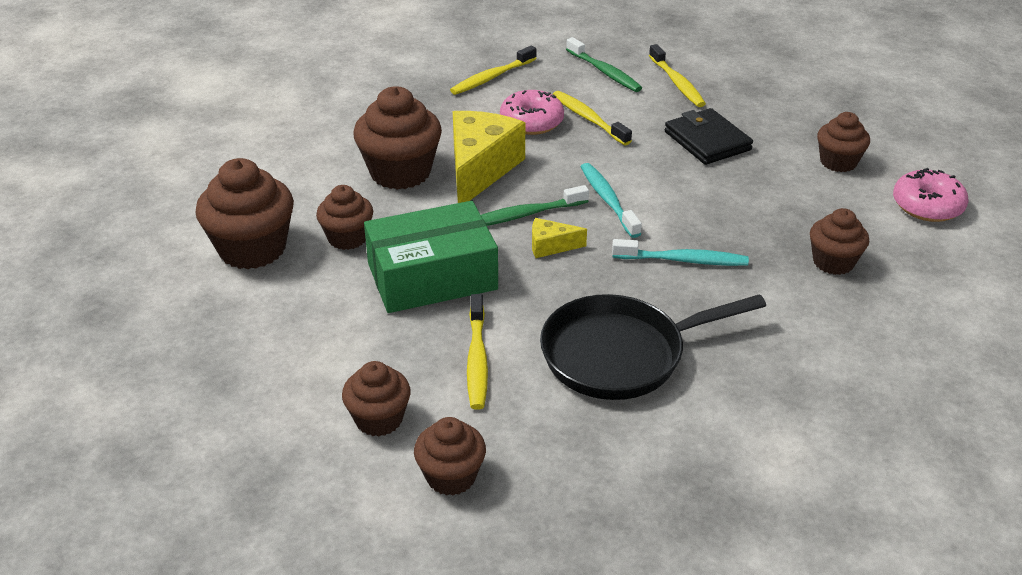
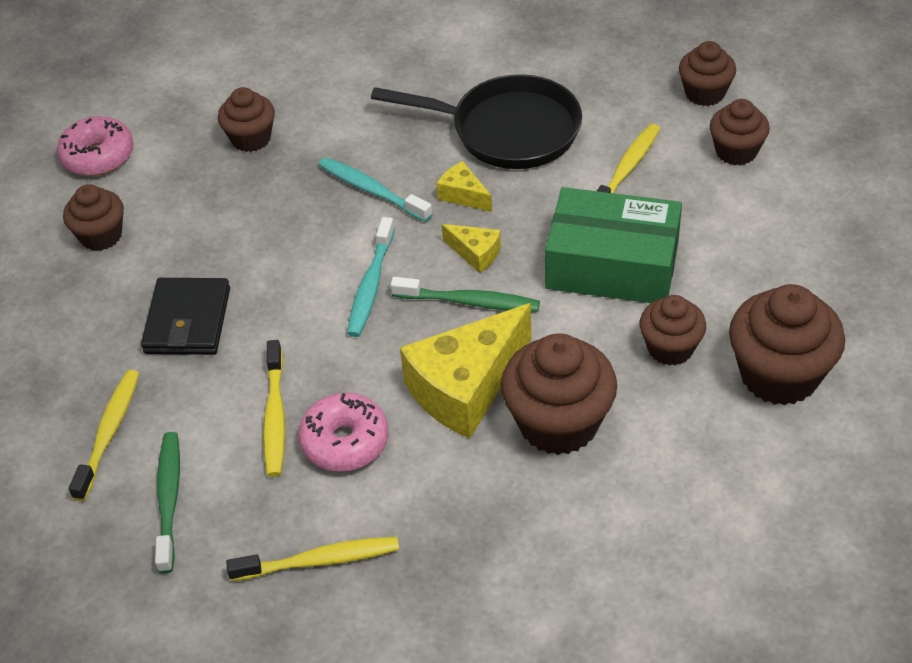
camera: 145 degrees left, 10 degrees up
(604, 284) = (463, 195): none -> yellow cheese

